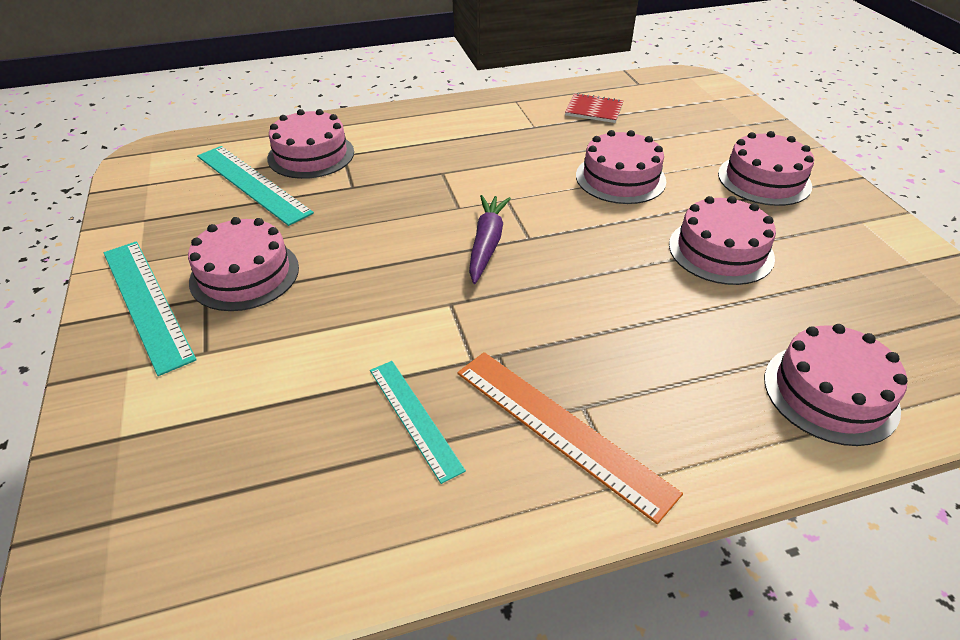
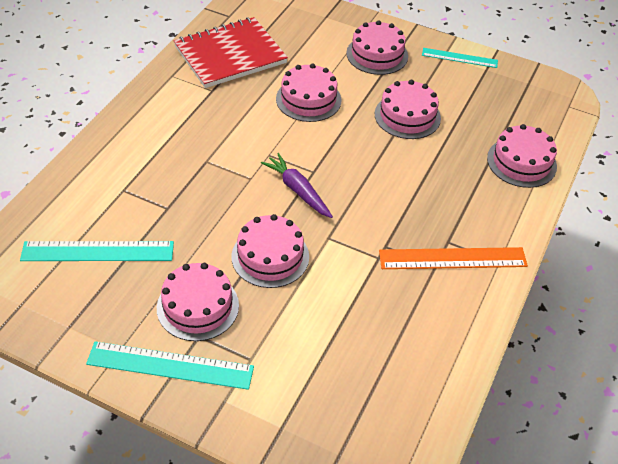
camera: 50 degrees left, 5 degrees up
(311, 155) = (101, 204): pink cake -> pink cake (270, 256)
(414, 418) = (392, 303): turquoise ruler -> turquoise ruler (459, 58)
(594, 110) = (230, 55): red notebook -> red notebook, size x2.19

